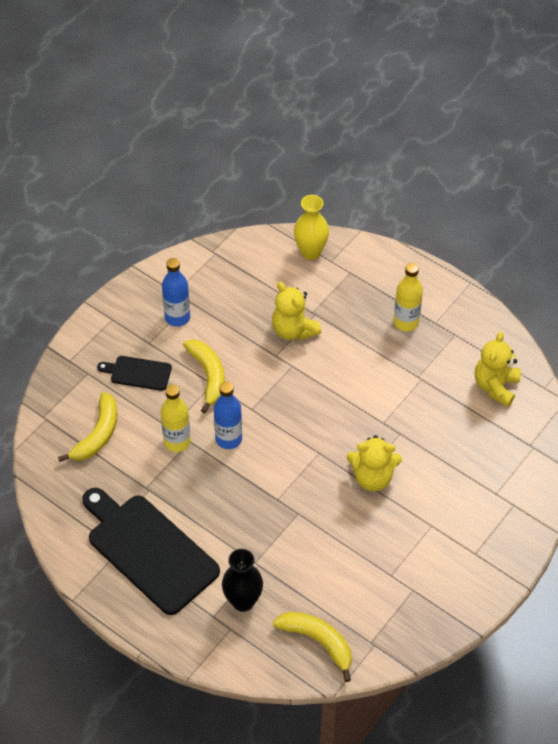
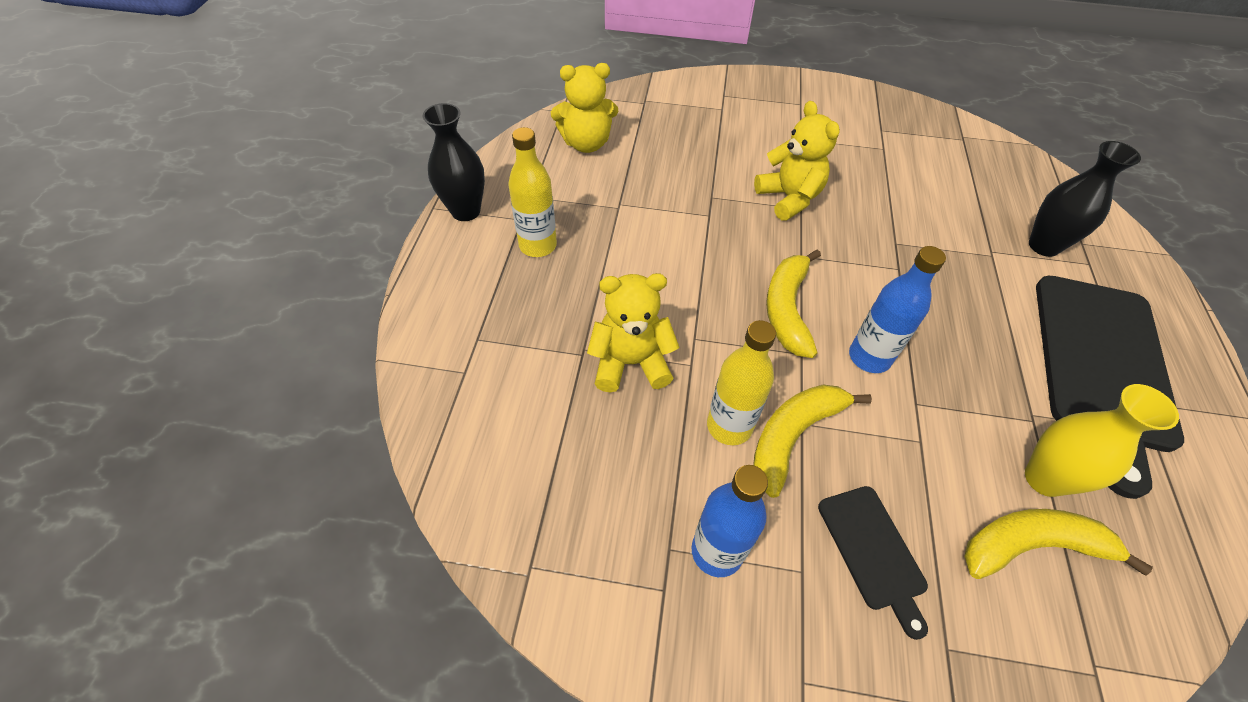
camera: 120 degrees left, 0 degrees up
(177, 442) = (932, 419): yellow bottle -> yellow bottle (729, 426)
(293, 330) = (630, 363): yellow teddy bear -> yellow teddy bear turned 120 degrees counterclockwise
(310, 252) = (457, 408): yellow vase -> yellow vase (1044, 478)
(318, 641) = (1008, 173): yellow banana -> yellow banana (787, 309)
(458, 297) = (466, 211): none -> black vase

